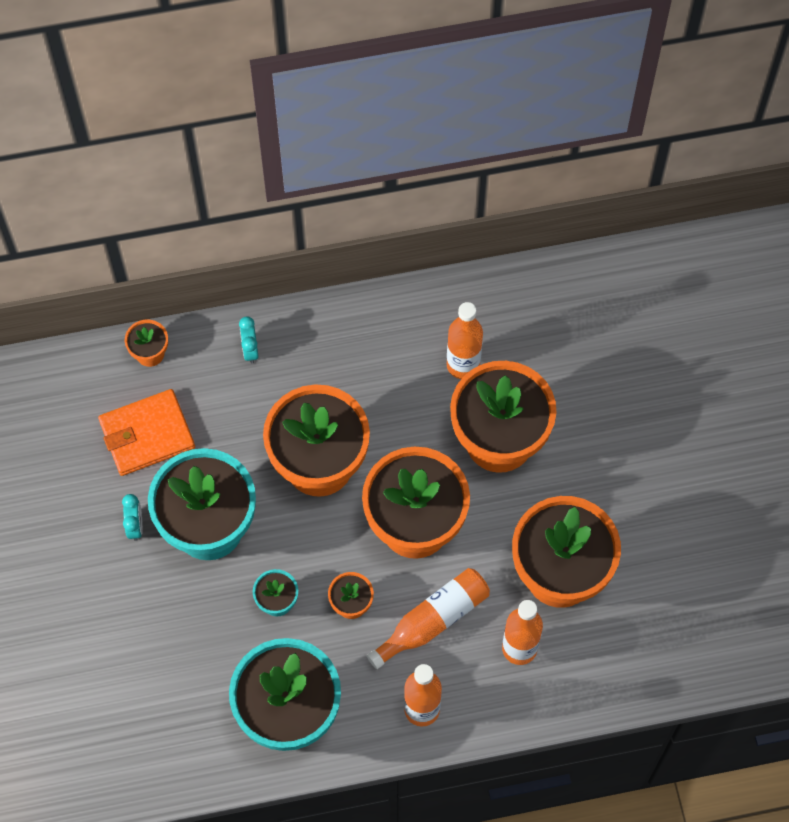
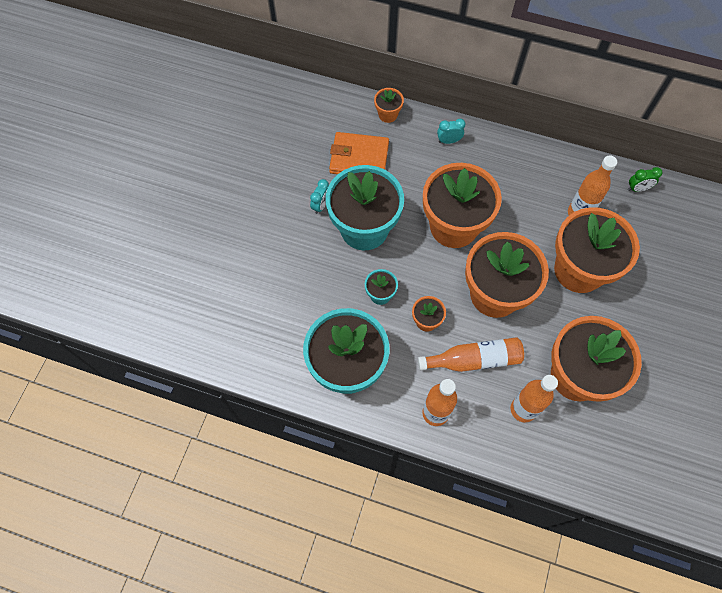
camera: 30 degrees right, 0 degrees up
(250, 350) = (449, 141): turquoise clock -> turquoise clock turned 60 degrees clockwise
(518, 294) = (638, 188): none -> green clock

